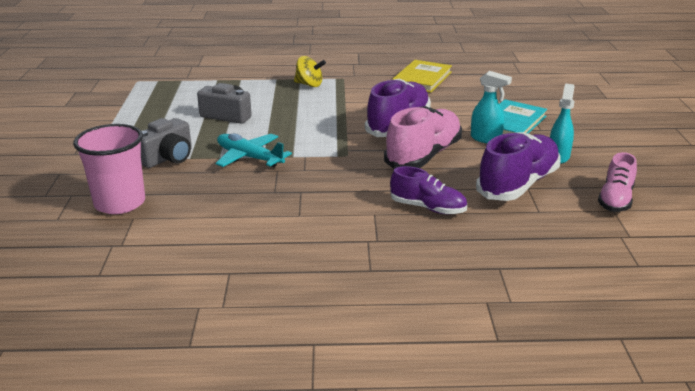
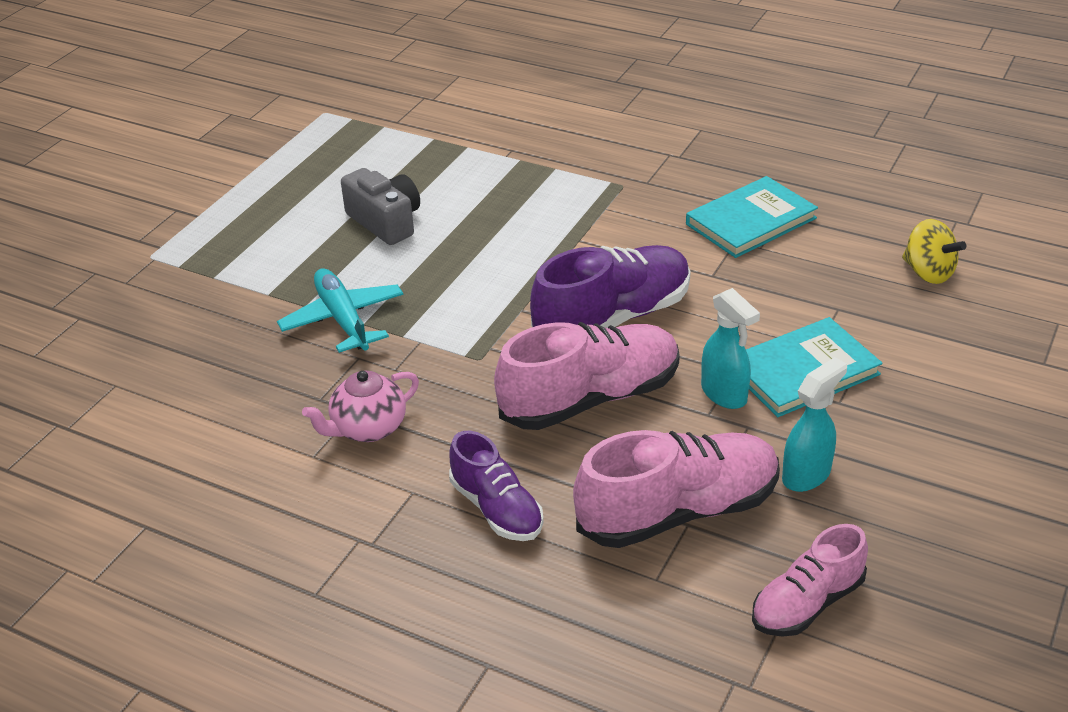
camera: 30 degrees right, 10 degrees up
(120, 203) = (120, 352): pink cup -> none
(168, 158) = (241, 285): grey camera -> none
(309, 85) = (558, 186): yellow spinning top -> yellow spinning top (928, 273)
(318, 196) = (368, 428): none -> pink teapot
(422, 79) = (751, 221): yellow book -> turquoise book
(518, 184) = (678, 511): purple shoe -> pink shoe

